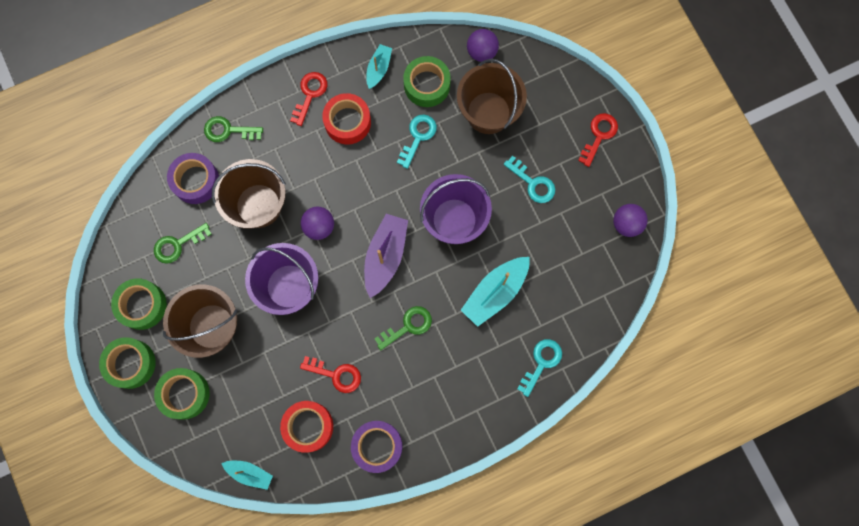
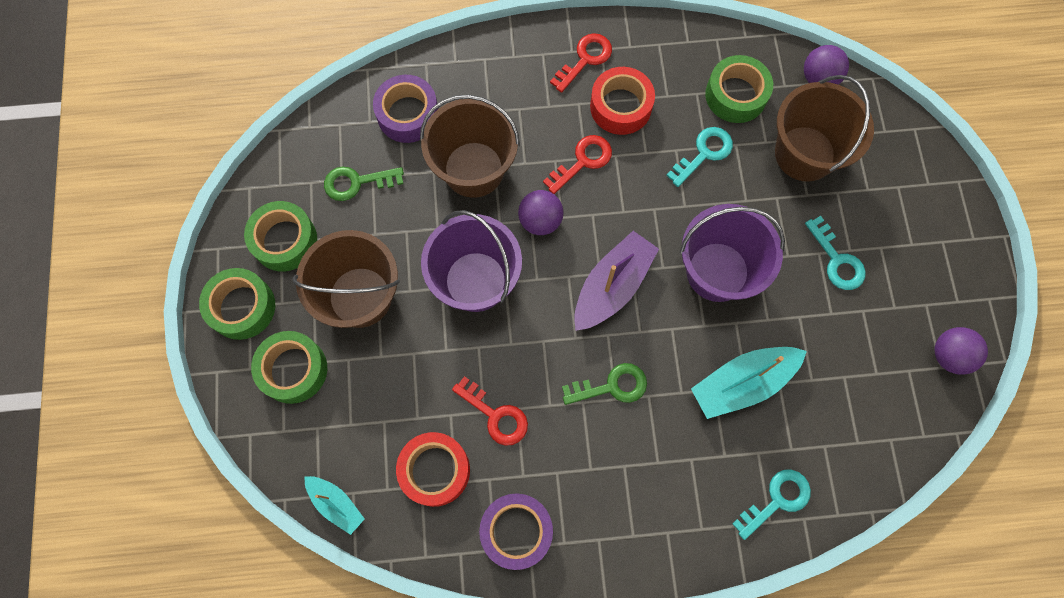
camera: 20 degrees right, 5 degrees down
(228, 130) = (469, 69): green key -> none
(378, 69) = (681, 57): turquoise boat -> none
(599, 135) = (943, 229): red key -> red key (583, 161)

